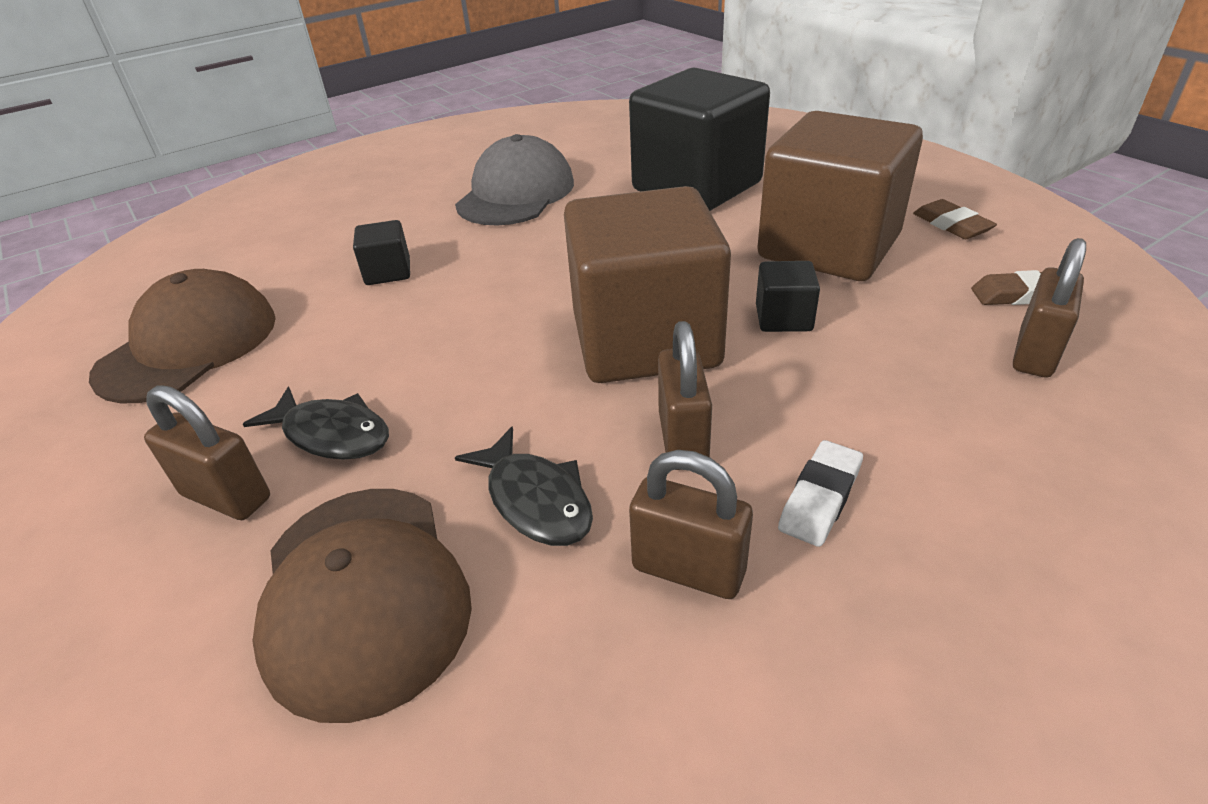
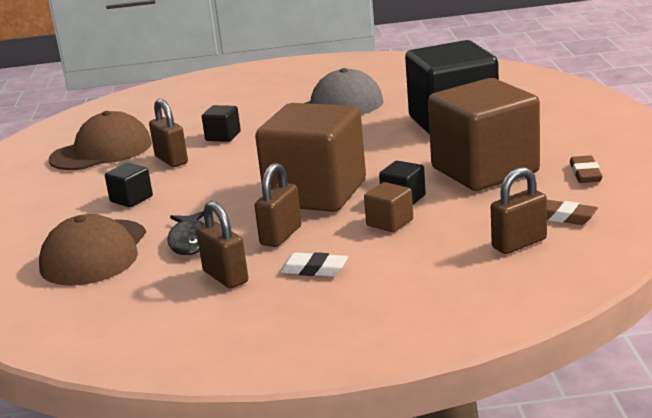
camera: 30 degrees right, 15 degrees down
(226, 496) = (71, 211): brown padlock -> brown padlock (171, 160)
(332, 434) = (131, 199): black fish -> black cube
(817, 365) = (390, 223): none -> brown cube
(820, 498) = (314, 269): white eraser -> white eraser turned 45 degrees clockwise

